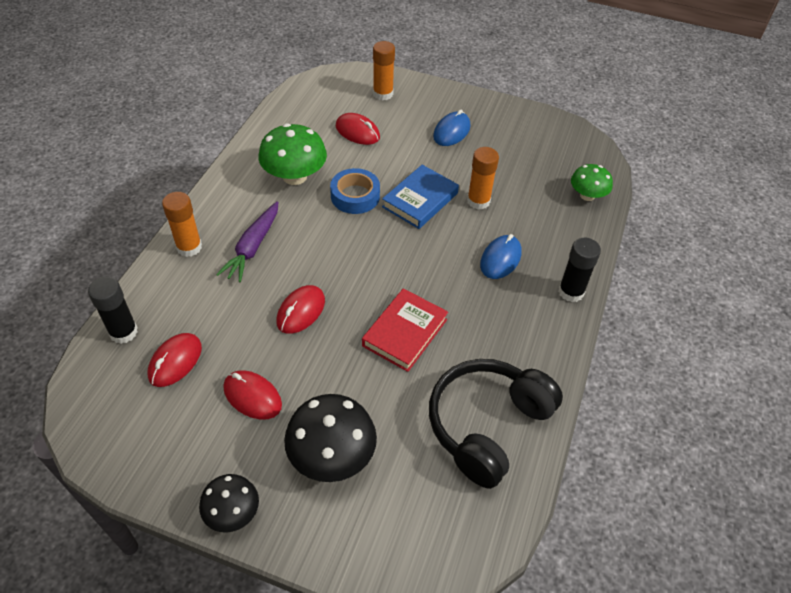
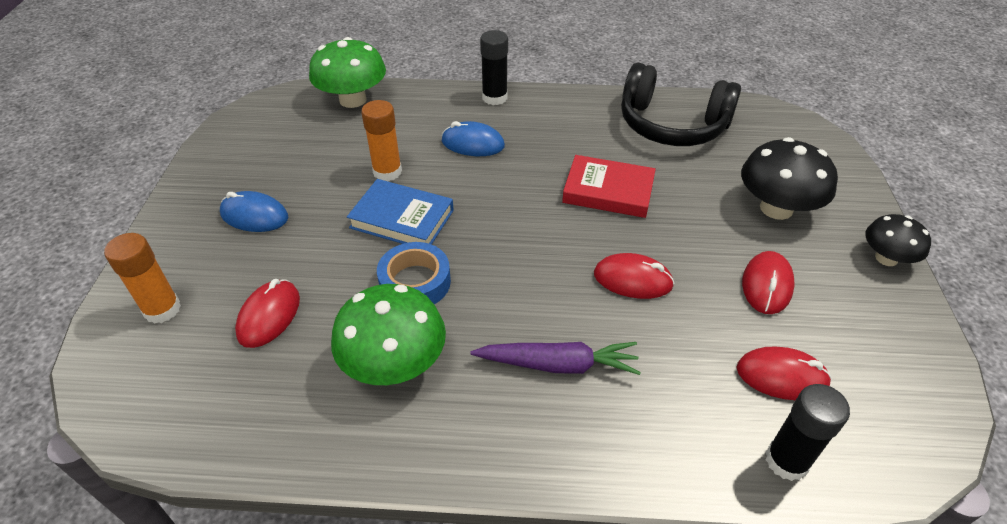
camera: 105 degrees left, 5 degrees down
(189, 247) = (597, 447): orange glue stick -> none
(587, 195) = (353, 100): green mushroom -> green mushroom, size x1.63

